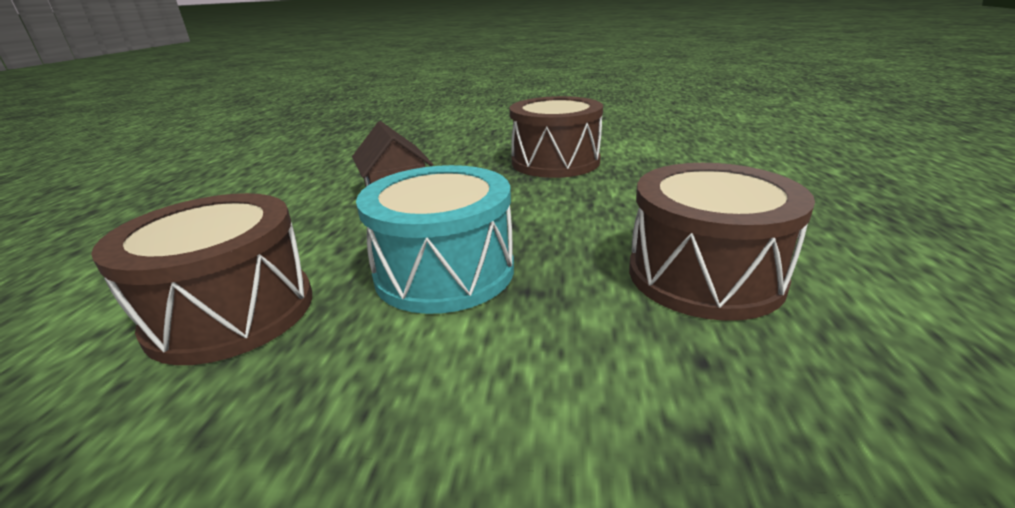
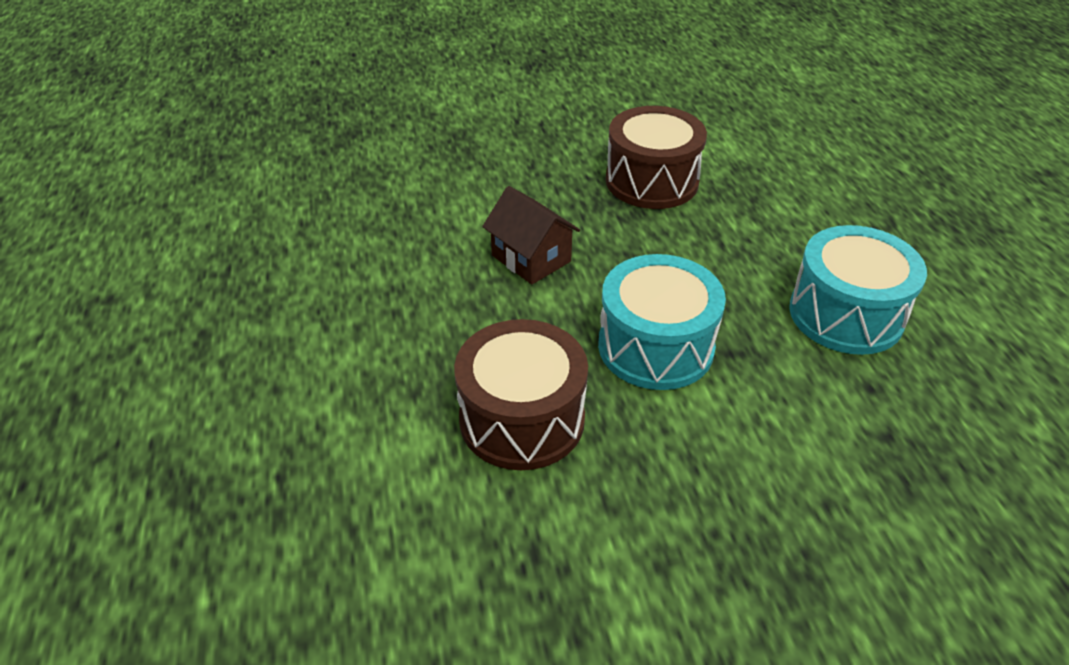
camera: 20 degrees left, 15 degrees up
(704, 275) = (846, 314): brown drum -> turquoise drum

